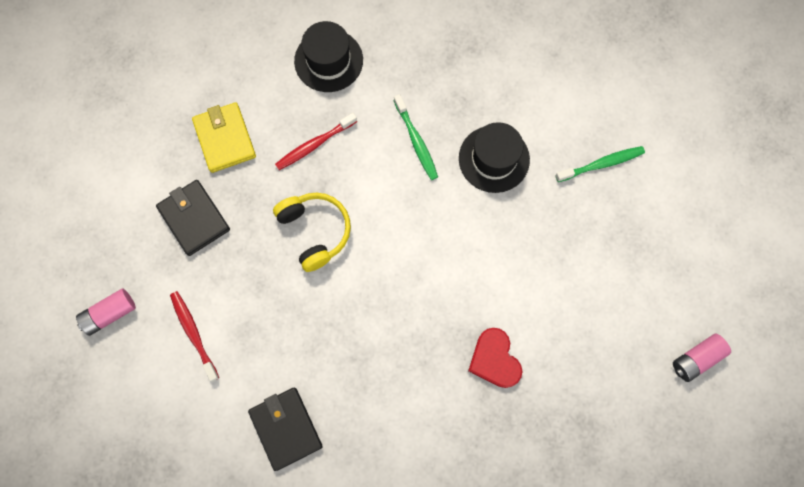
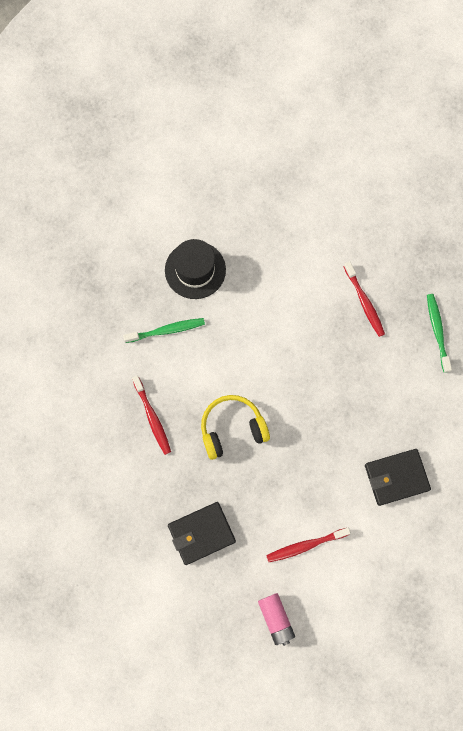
camera: 80 degrees left, 0 degrees up
(225, 139) = (131, 496): yellow wallet -> none
(328, 60) = (74, 393): black hat -> none
(494, 359) = (364, 302): red heart -> red toothbrush
(601, 164) = (216, 186): green toothbrush -> green toothbrush (437, 331)
(696, 359) = (386, 153): pink battery -> none

